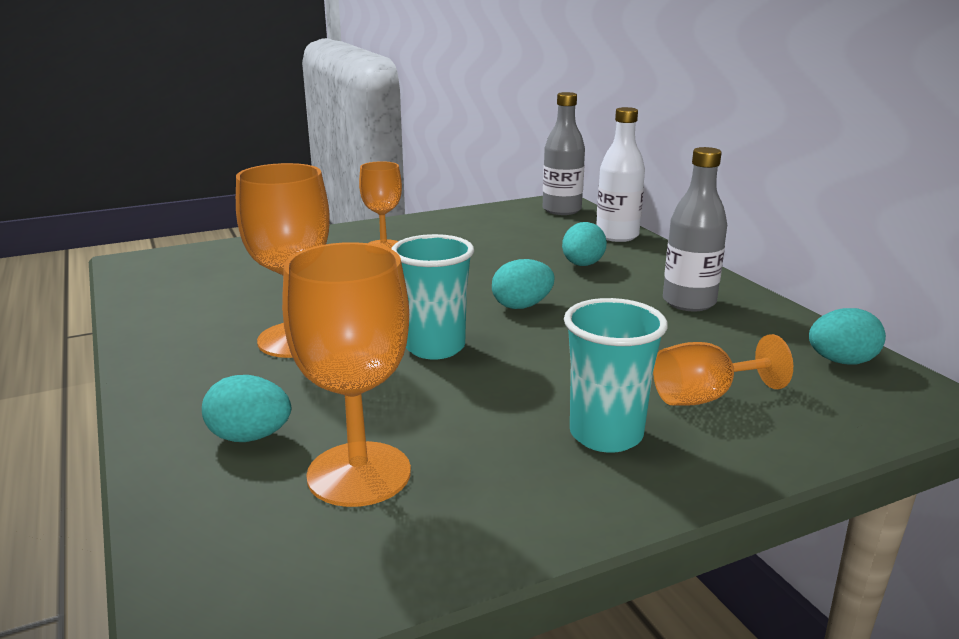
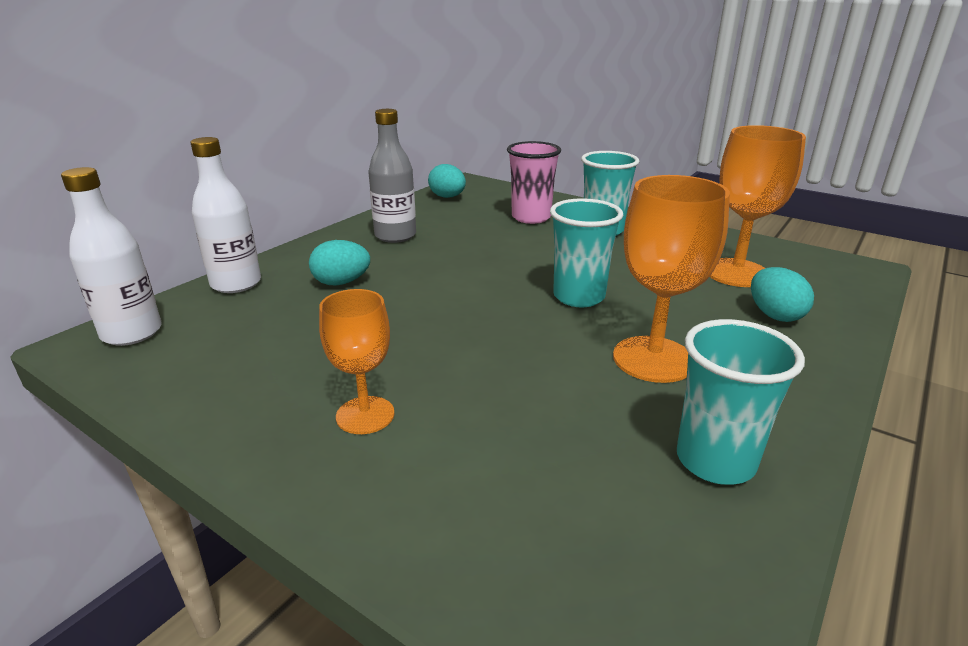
camera: 120 degrees left, 5 degrees up
(186, 315) = (715, 461): none -> turquoise cup
(522, 306) = (464, 285): turquoise egg -> none
(561, 210) = (132, 333): grey bottle -> white bottle
(705, 397) = (531, 217): orange goblet -> pink cup

